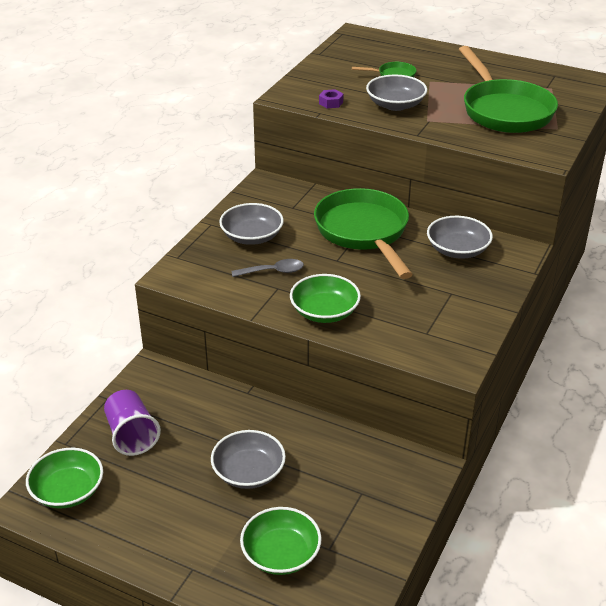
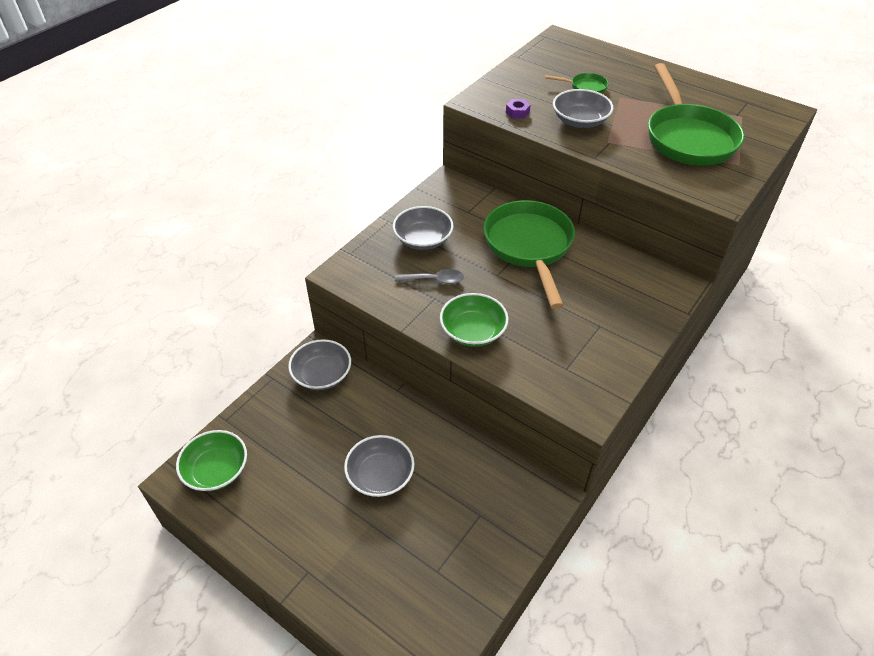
camera: 10 degrees right, 10 degrees up
(131, 435) = (284, 420): purple cup -> none
(281, 554) = (391, 569): green bowl -> none
(457, 250) = (616, 277): grey bowl -> grey bowl (322, 375)

